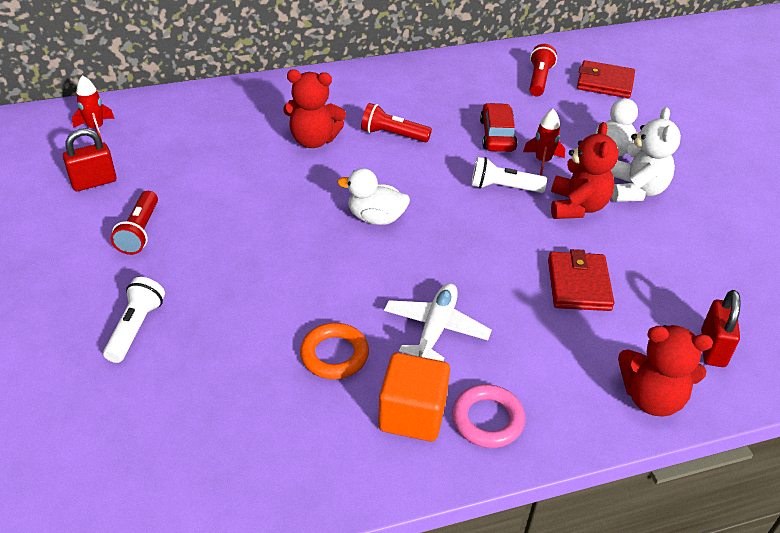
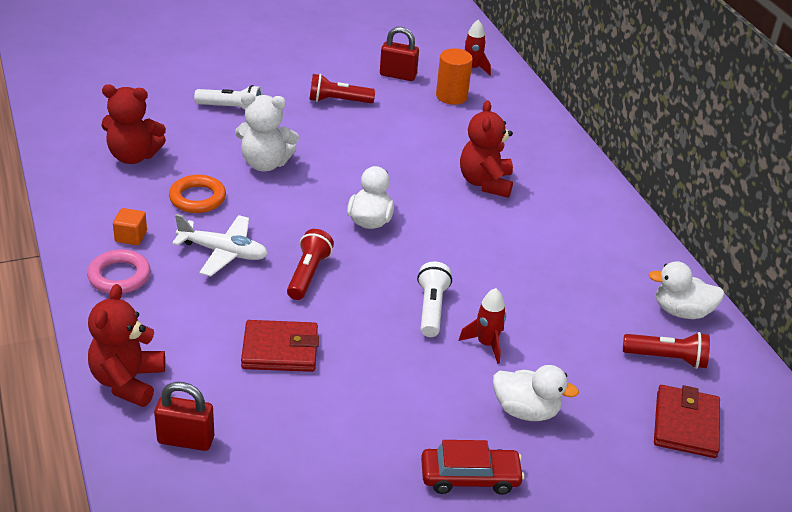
camera: 85 degrees right, 5 degrees down
(94, 182) = (398, 75): red padlock -> red padlock turned 45 degrees counterclockwise
(150, 147) = (451, 96): none -> orange cylinder
(393, 135) = (508, 233): red flashlight -> red flashlight (308, 274)
(412, 414) = (131, 236): orange cube -> orange cube, size x0.54
(485, 65) = (681, 311): none -> white duck
(497, 135) = (529, 311): red car -> red car (470, 477)
(577, 206) = (406, 364): red teddy bear -> red teddy bear (133, 156)
(636, 190) = (445, 420): white teddy bear -> white teddy bear (265, 163)

